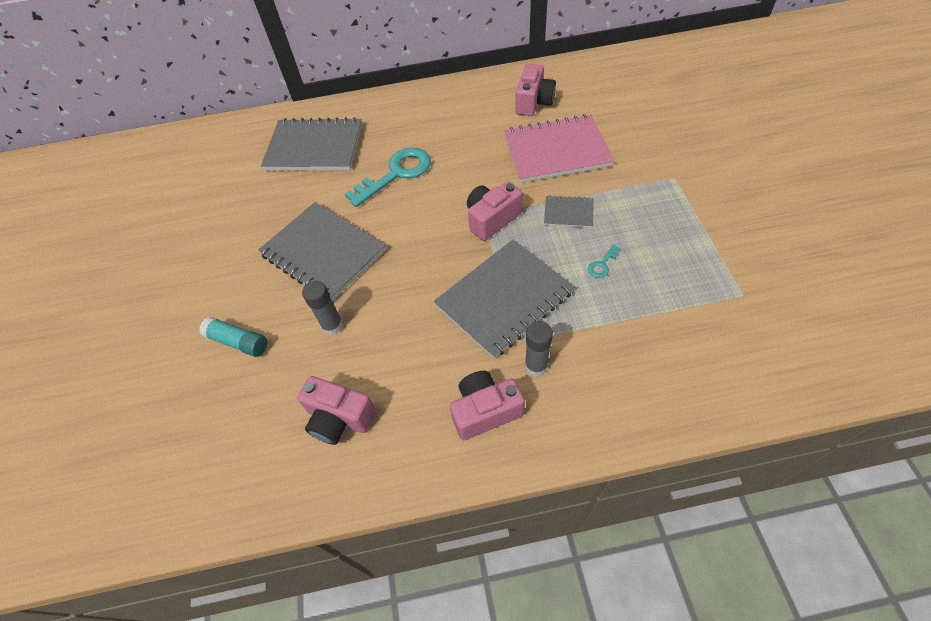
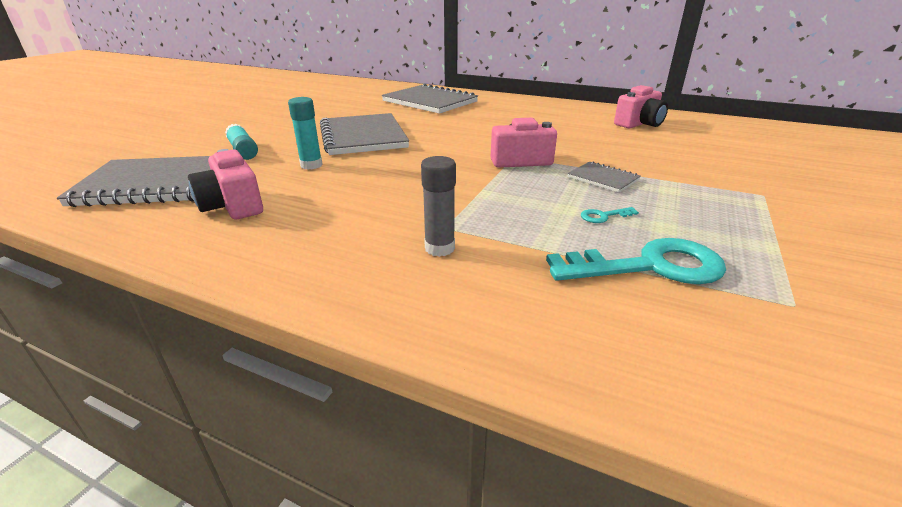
camera: 30 degrees right, 25 degrees down
(332, 326) = (311, 165): grey glue stick -> turquoise glue stick
(396, 174) = (471, 123): turquoise key -> turquoise key (650, 266)
(485, 411) = (346, 253): pink camera -> none
(504, 299) = (468, 200): grey notebook -> grey notebook (155, 184)
(556, 151) = (632, 148): pink notebook -> none

